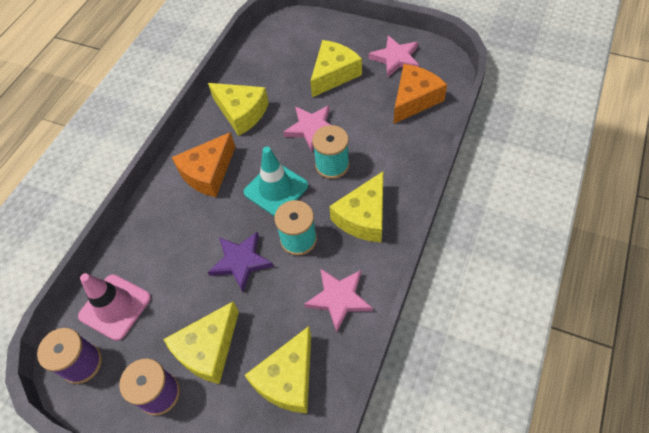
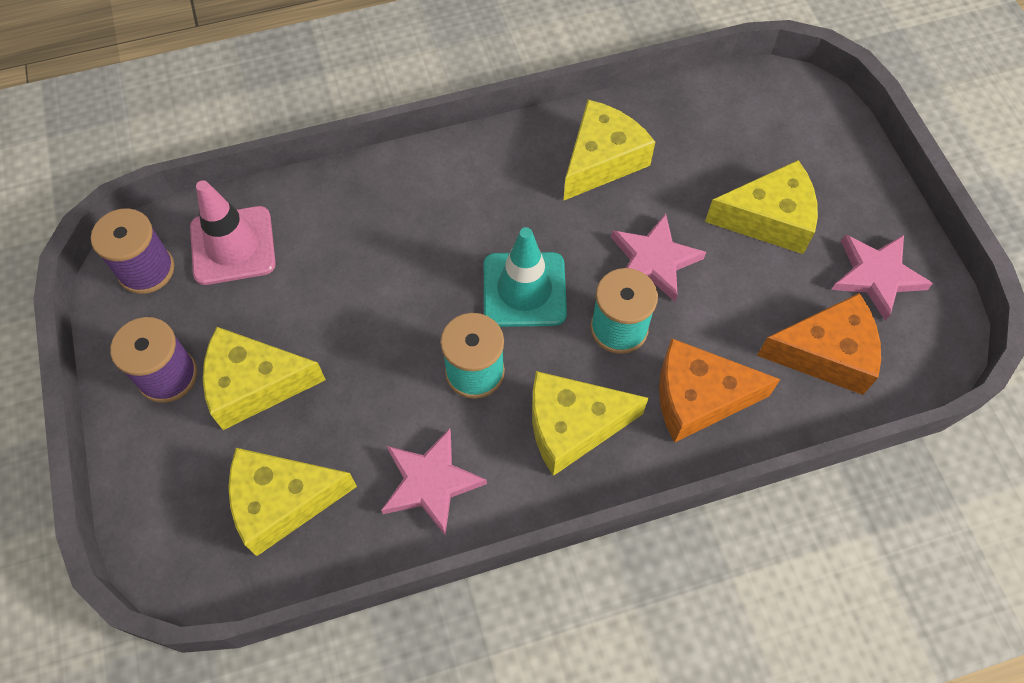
camera: 45 degrees right, 5 degrees up
(208, 173) = (481, 196): orange cheese -> orange cheese (698, 397)
(241, 113) = (602, 160): yellow cheese -> yellow cheese turned 135 degrees counterclockwise
(241, 261) = (391, 330): purple star -> none

